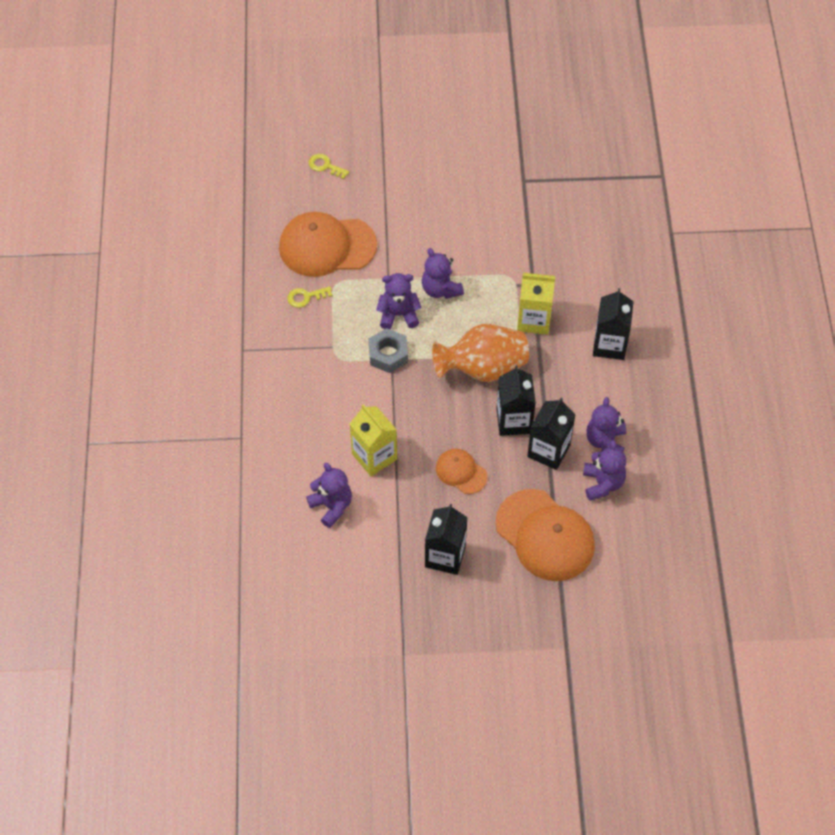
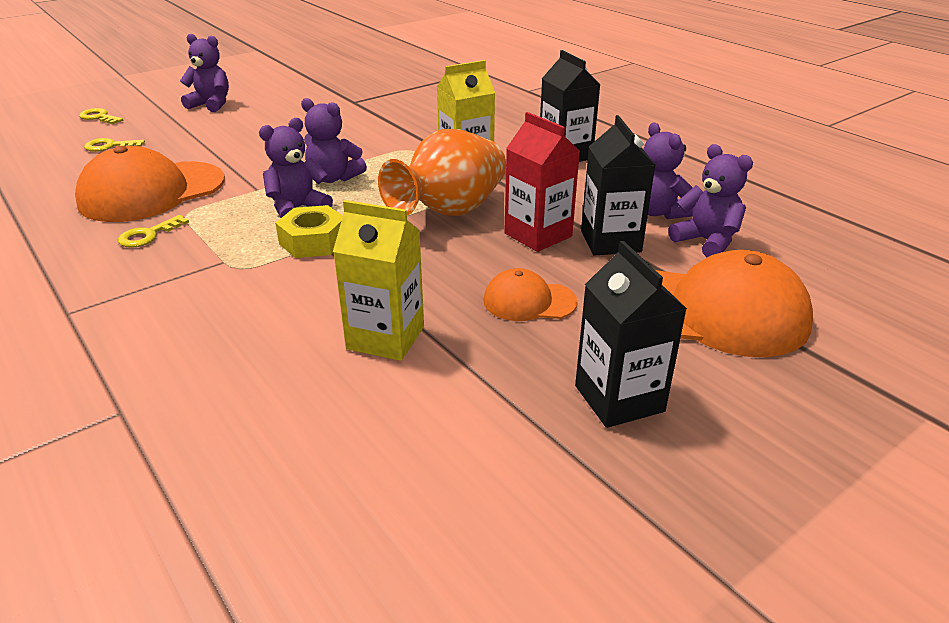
camera: 35 degrees left, 25 degrees down
(331, 506) = (367, 426): purple teddy bear -> purple teddy bear (211, 105)
(334, 112) = (99, 117): none -> yellow key
(388, 354) = (313, 241): grey nut -> yellow nut
(514, 421) = (538, 235): black carton -> red carton

